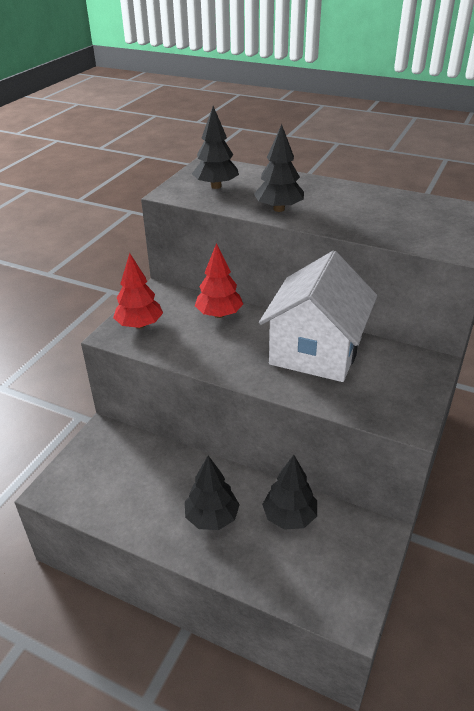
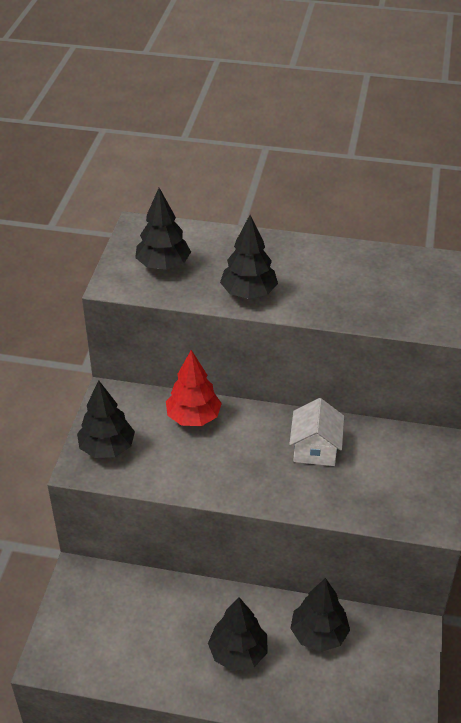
camera: 15 degrees left, 5 degrees up
(139, 325) = (107, 448): red tree -> black tree
(316, 351) = (315, 449): white house -> white house, size x0.49

